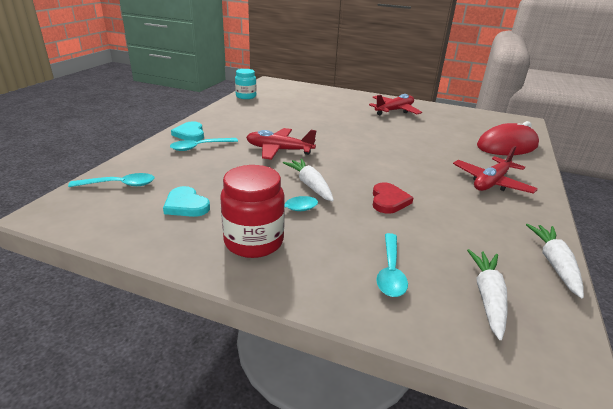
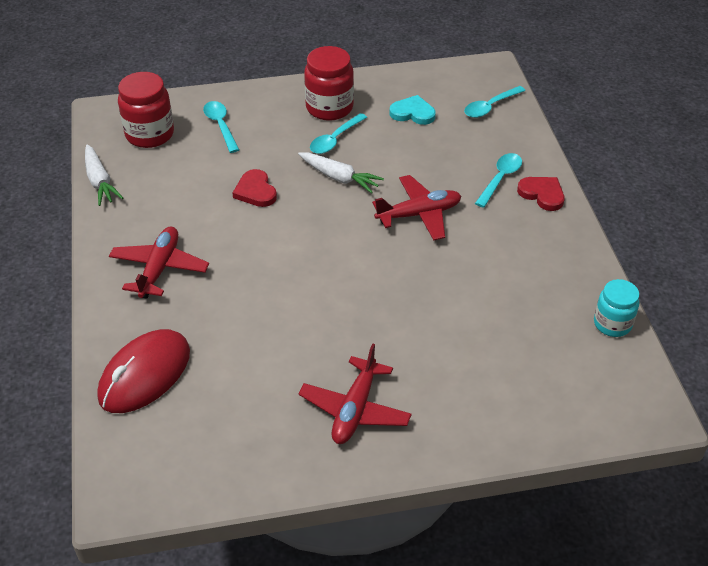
camera: 150 degrees right, 15 degrees up
(190, 134) = (542, 194): turquoise heart -> red heart
(487, 297) = (150, 134): white carrot -> red jar

